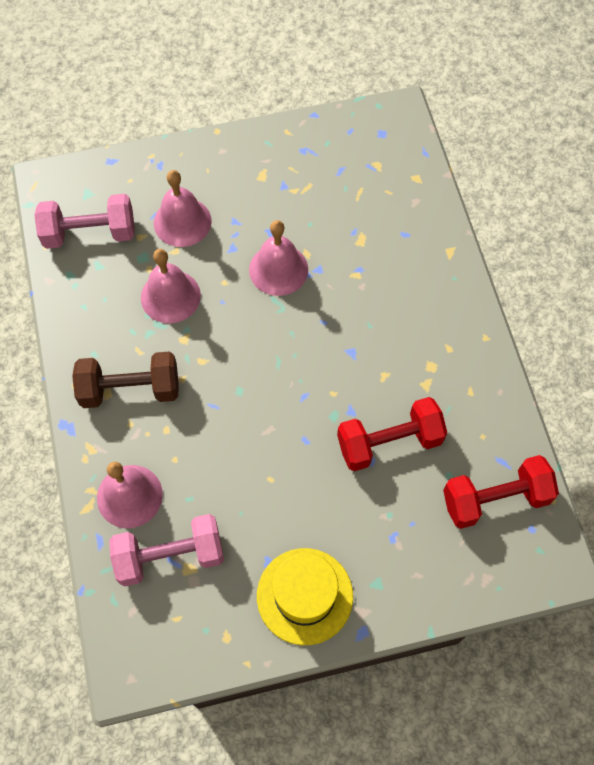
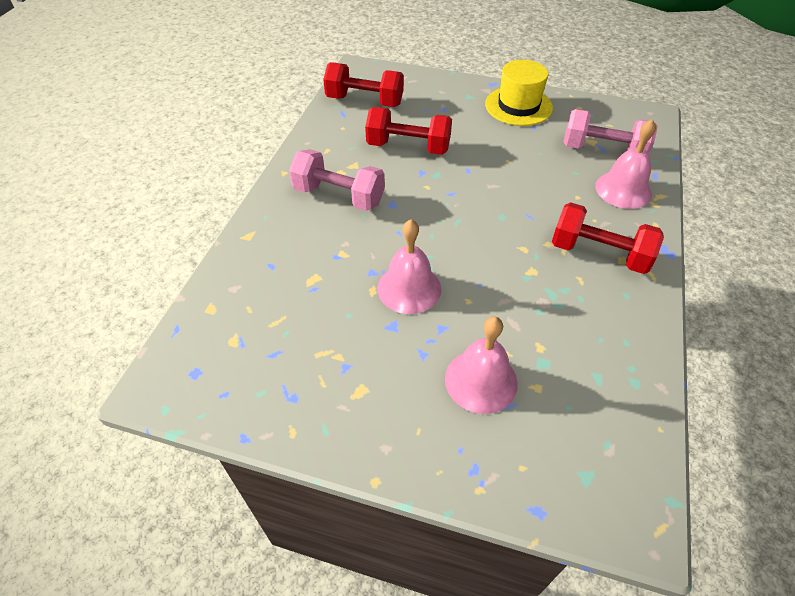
camera: 150 degrees left, 15 degrees down
(90, 233) = (597, 419): pink dumbbell -> pink dumbbell (339, 196)
(130, 389) = (599, 254): brown dumbbell -> red dumbbell
(170, 296) = (529, 311): pink bell -> none

